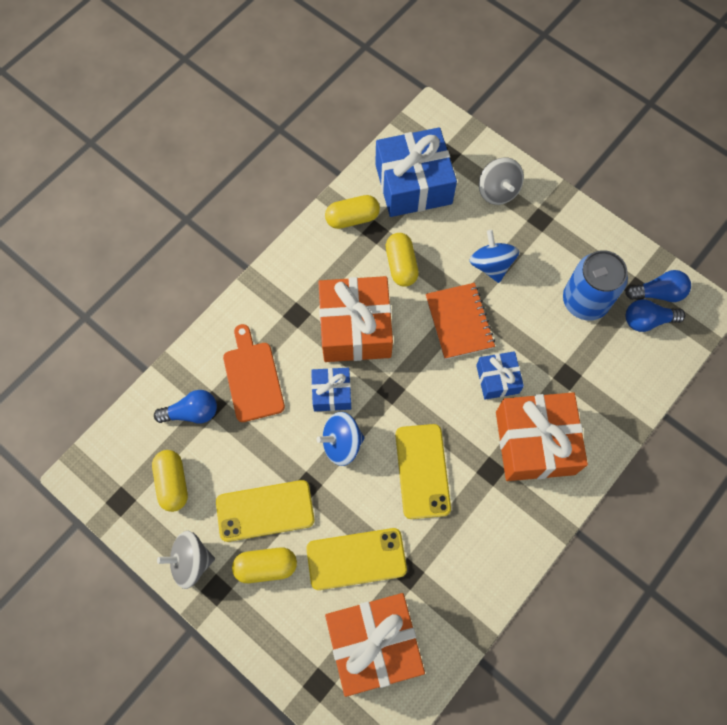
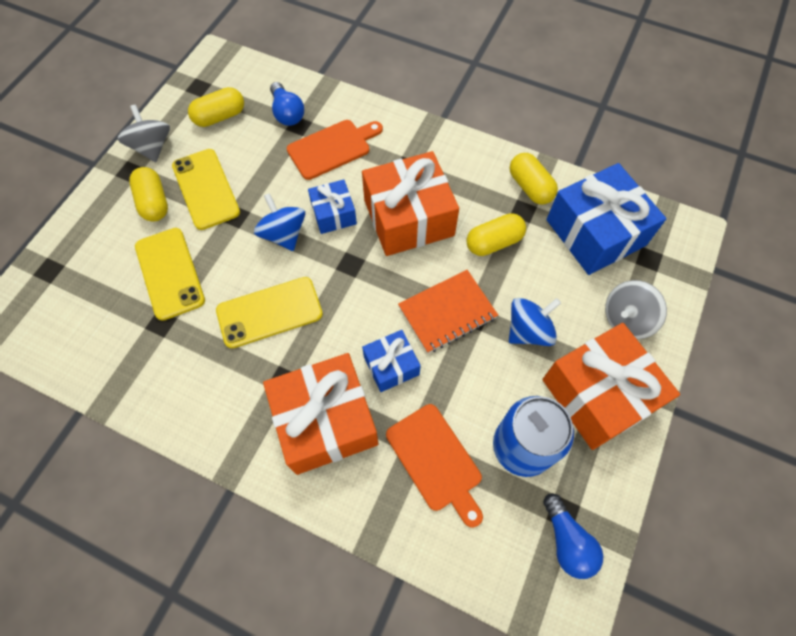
camera: 75 degrees right, 5 degrees down
(373, 643) = (89, 307): orange gift -> orange gift (598, 394)
(584, 366) = (436, 461): none -> orange cutting board
(647, 320) = (522, 532): blue light bulb -> none

